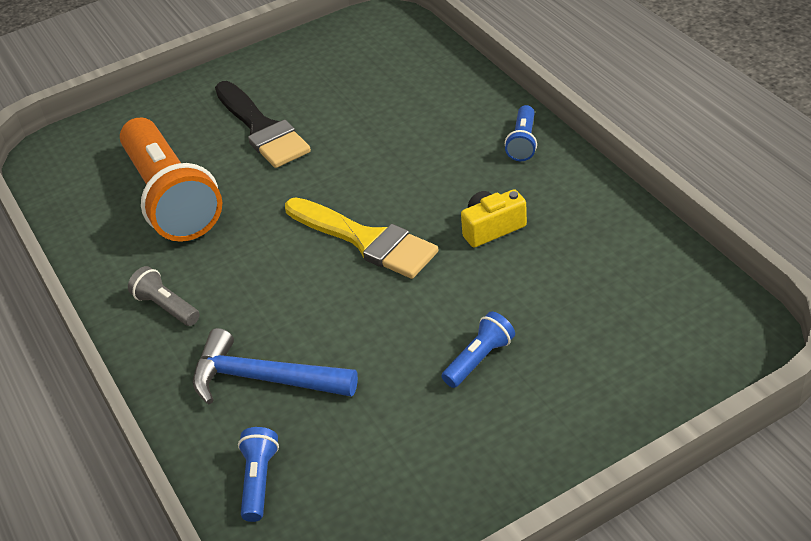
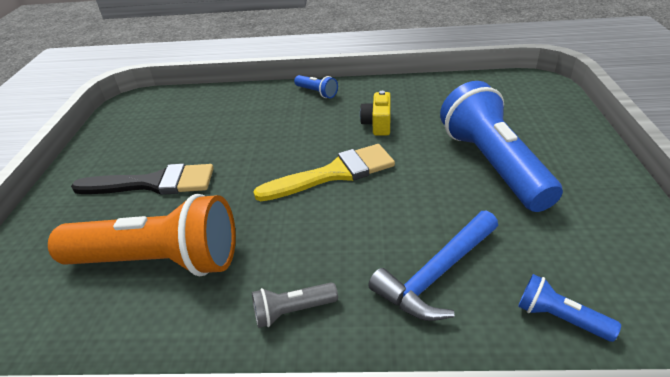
camera: 60 degrees left, 5 degrees down
(479, 359) = (492, 164): blue flashlight -> blue flashlight, size x2.35

